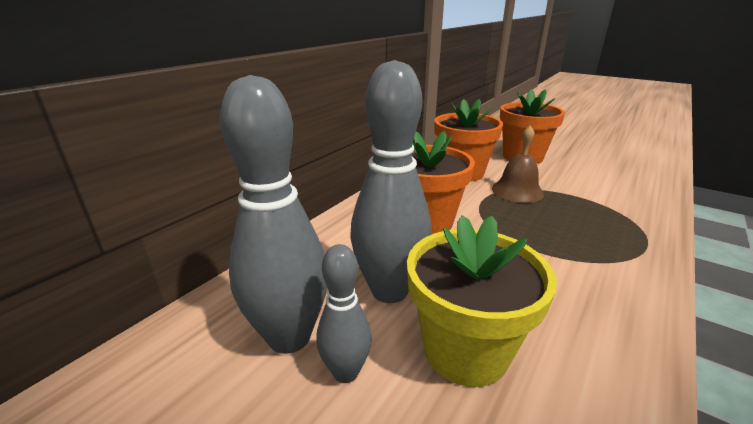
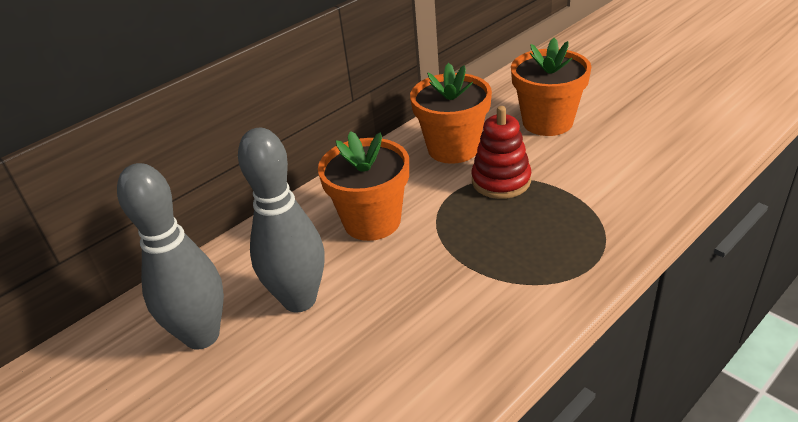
camera: 15 degrees right, 10 degrees up
(345, 372) = (235, 368): grey bowling pin -> none
(465, 350) = (336, 360): yellow flower pot -> none
(517, 191) = (501, 181): brown bell -> red stacking toy

